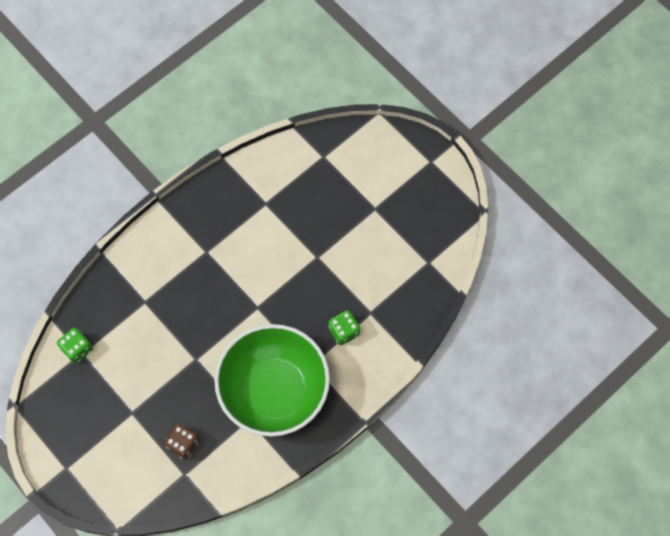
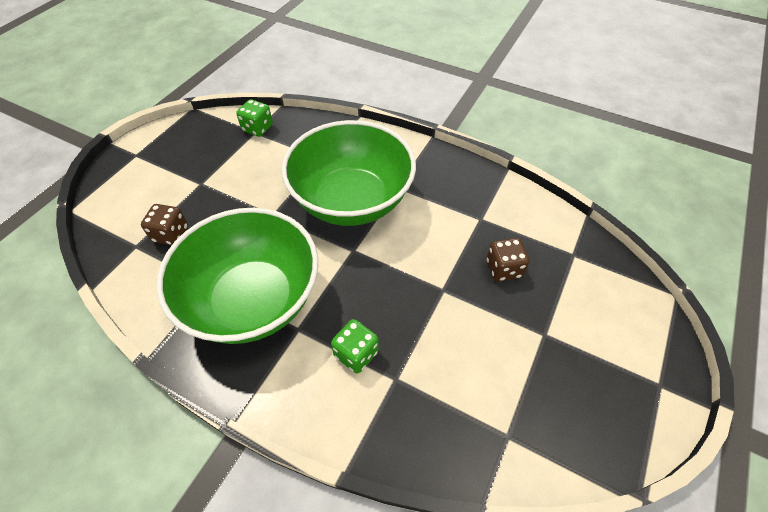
camera: 70 degrees right, 15 degrees down
(206, 292) = (352, 200): none -> green bowl
(316, 209) = (503, 269): none -> brown dice

